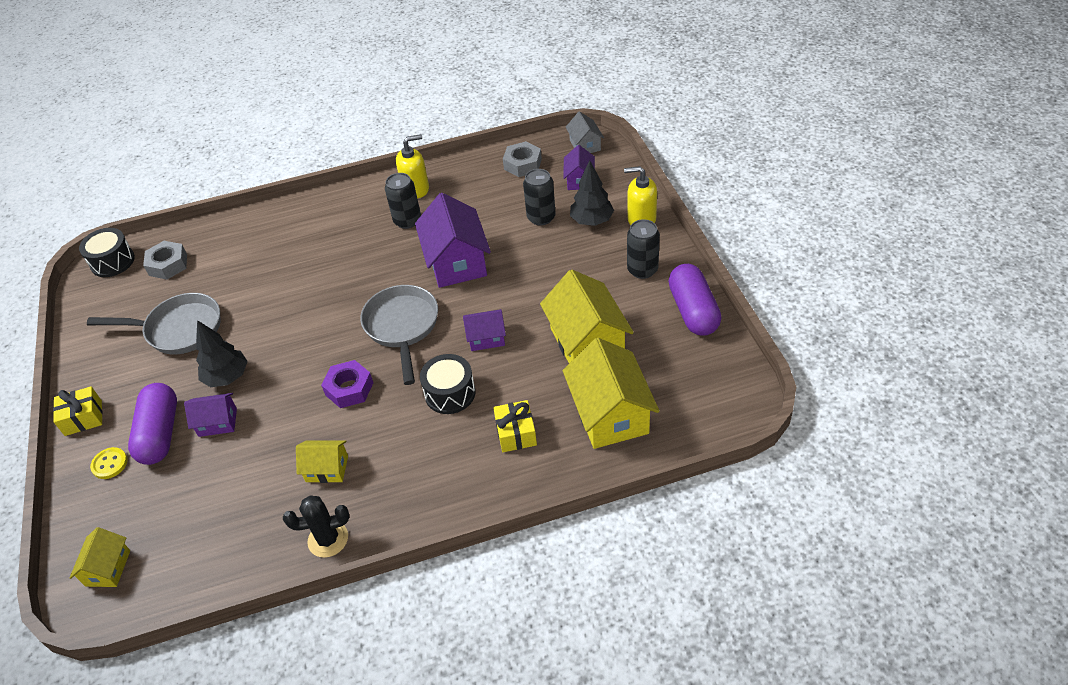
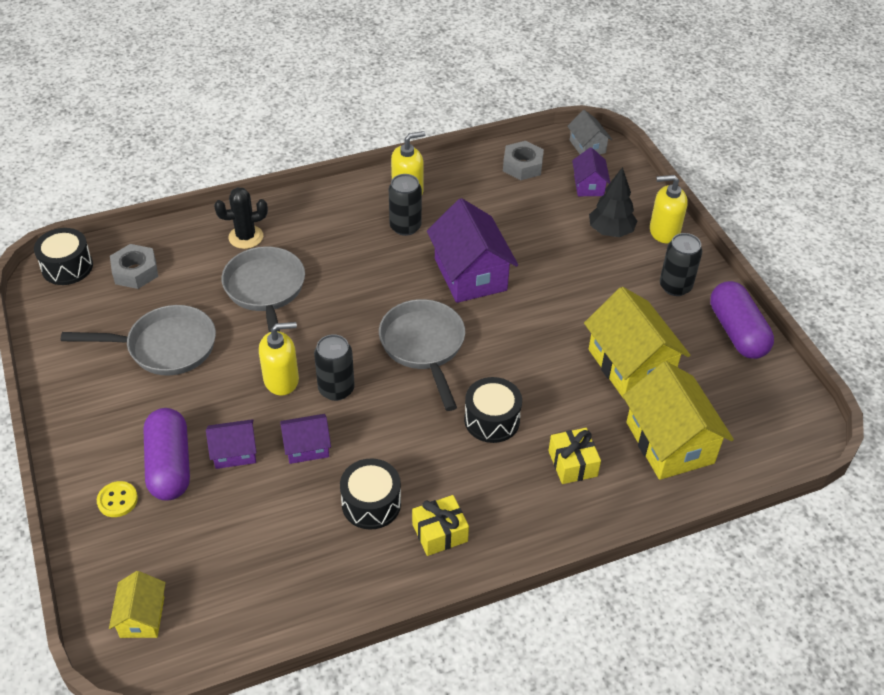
camera: 10 degrees left, 0 degrees up
(83, 418) = (73, 448): yellow gift -> yellow gift (440, 533)
(227, 377) = (234, 401): black tree -> none
(271, 358) = (281, 380): none -> yellow soap dispenser
(274, 279) = (266, 291): none -> grey pan
(327, 469) = (371, 503): yellow house -> black drum
(328, 539) = (388, 580): black cactus -> black cactus (246, 237)
(349, 388) = (378, 415): purple nut -> none
(486, 338) = (520, 359): purple house -> purple house (307, 447)
(541, 217) = (554, 226): black can -> black can (336, 389)

